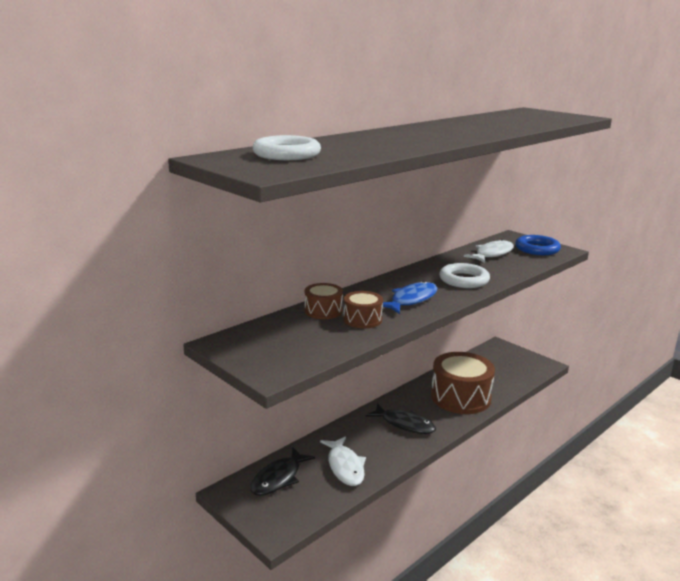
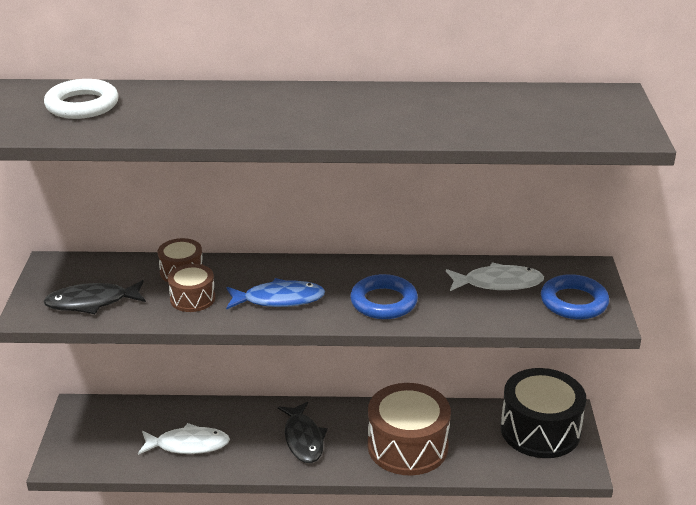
camera: 45 degrees right, 10 degrees up
(278, 478) = (126, 420): black fish -> black fish (92, 302)
(345, 466) = (188, 445): white fish -> white fish turned 120 degrees counterclockwise
(464, 280) = (383, 302): white ring -> blue ring
(501, 358) = (540, 430): none -> black drum

